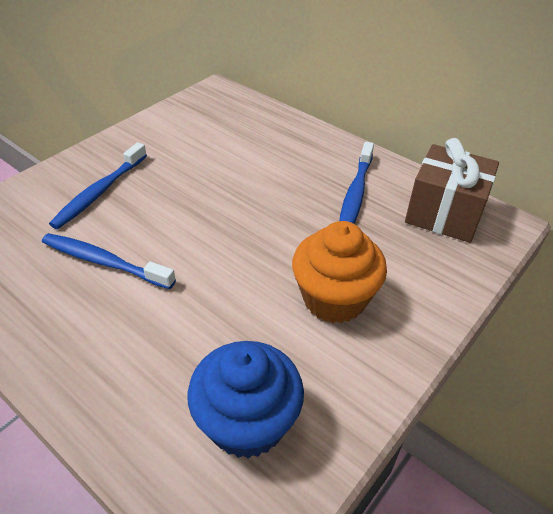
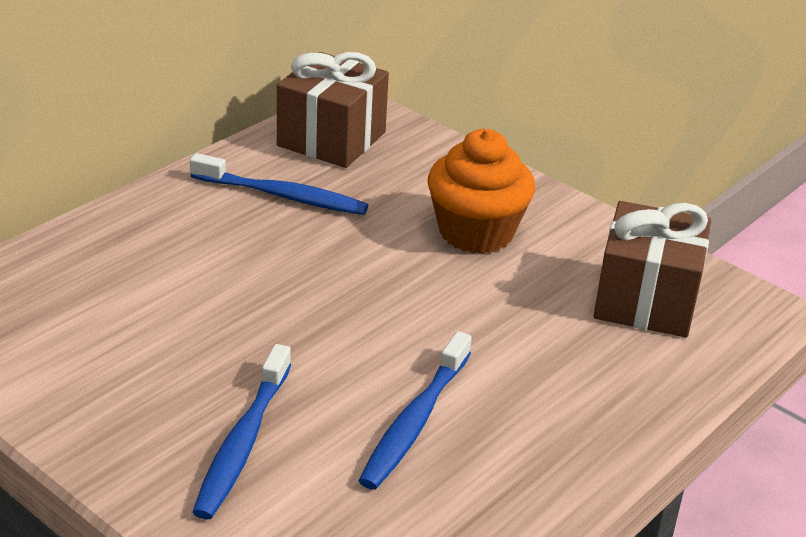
camera: 90 degrees left, 10 degrees down
(100, 192) = (243, 442): blue toothbrush -> blue toothbrush turned 75 degrees clockwise
(247, 422) = (646, 300): blue cupcake -> brown gift

